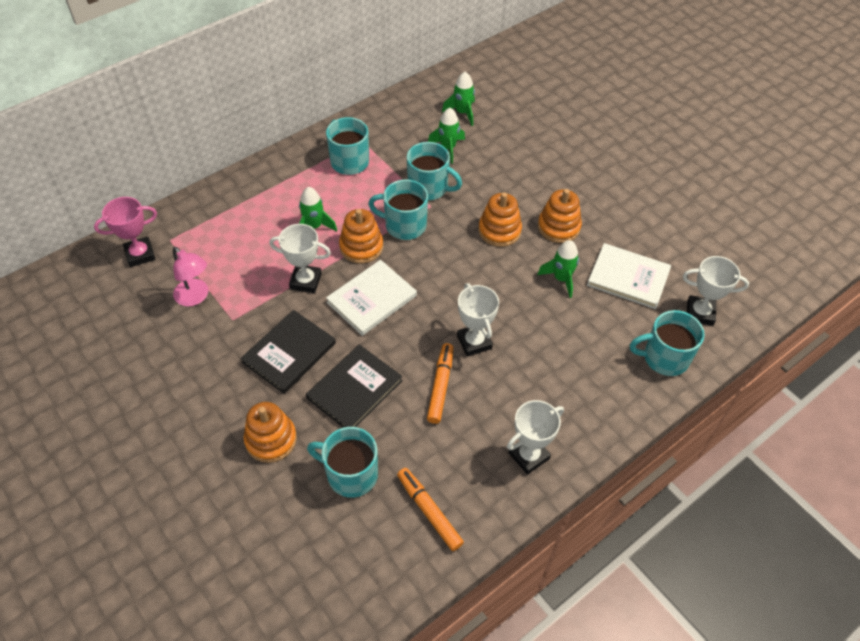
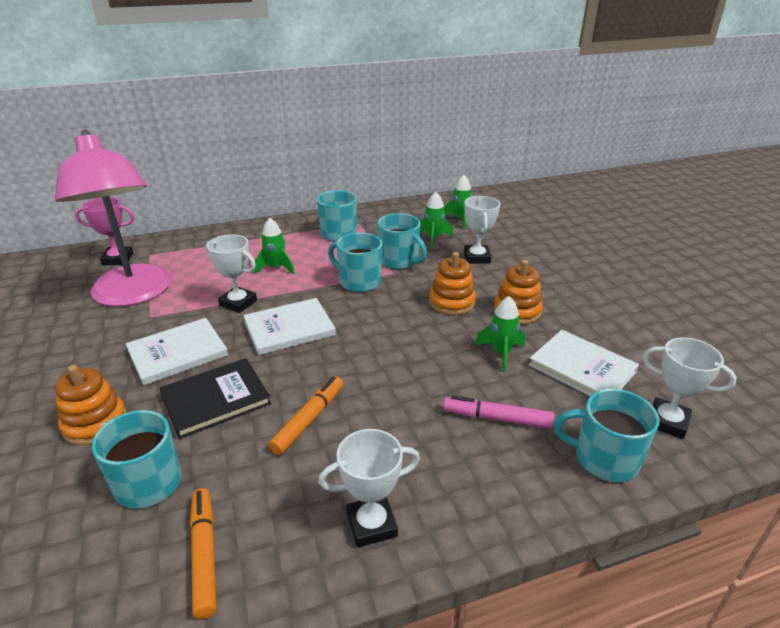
camera: 20 degrees right, 20 degrees down
(195, 297) = (134, 295): pink lamp -> pink lamp, size x2.25
(289, 353) = (178, 353): black book -> white book
(361, 247) = (308, 289): orange stacking toy -> none
(474, 342) = (372, 387): white trophy -> white trophy (477, 257)
(580, 344) = (497, 418): none -> pink marker

